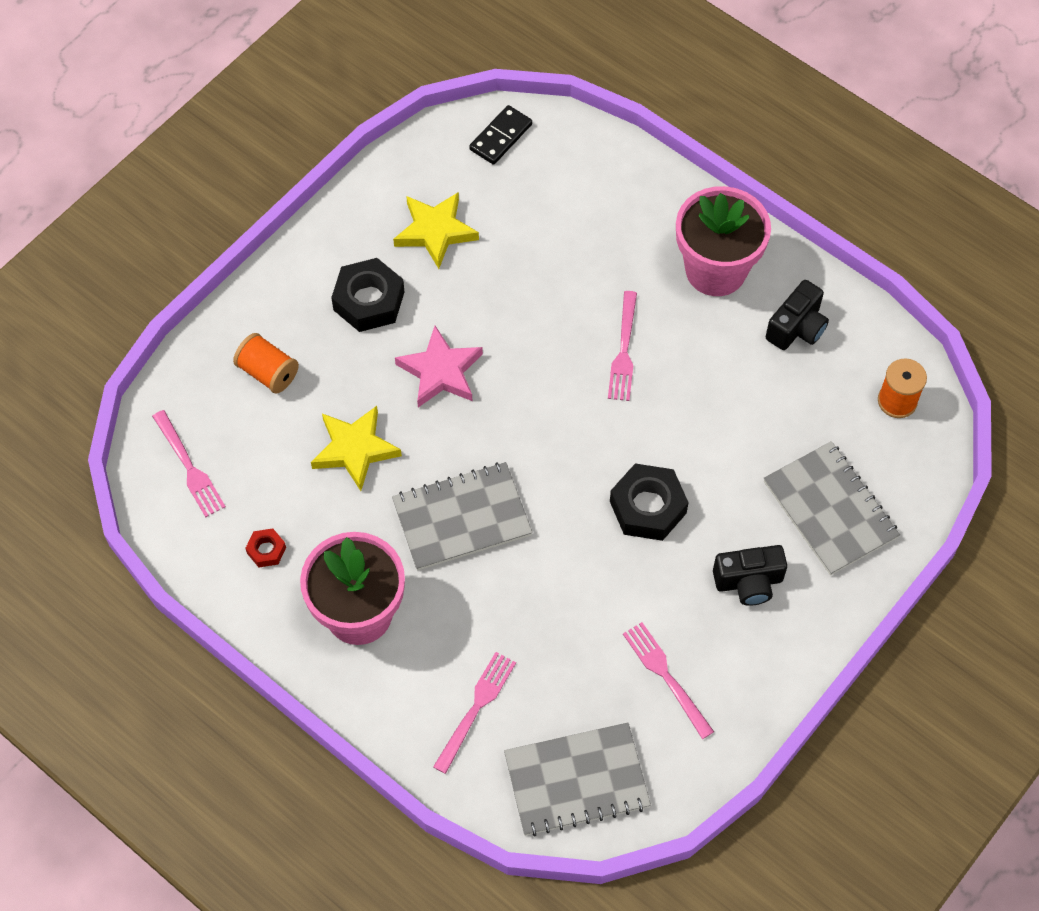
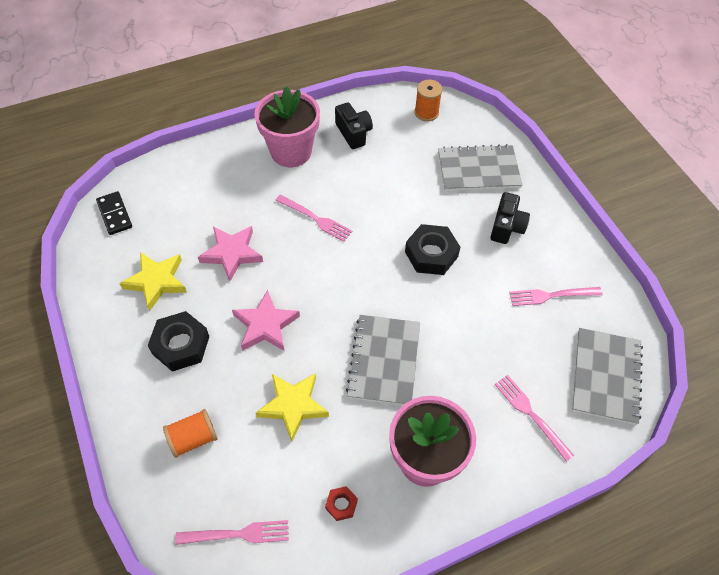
camera: 65 degrees left, 5 degrees down
(517, 286) = (232, 253): none -> pink star

